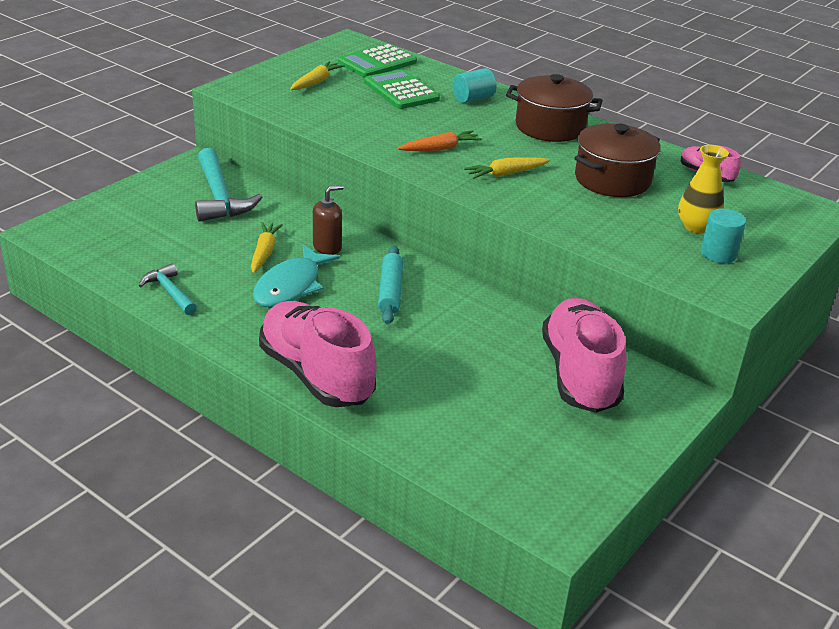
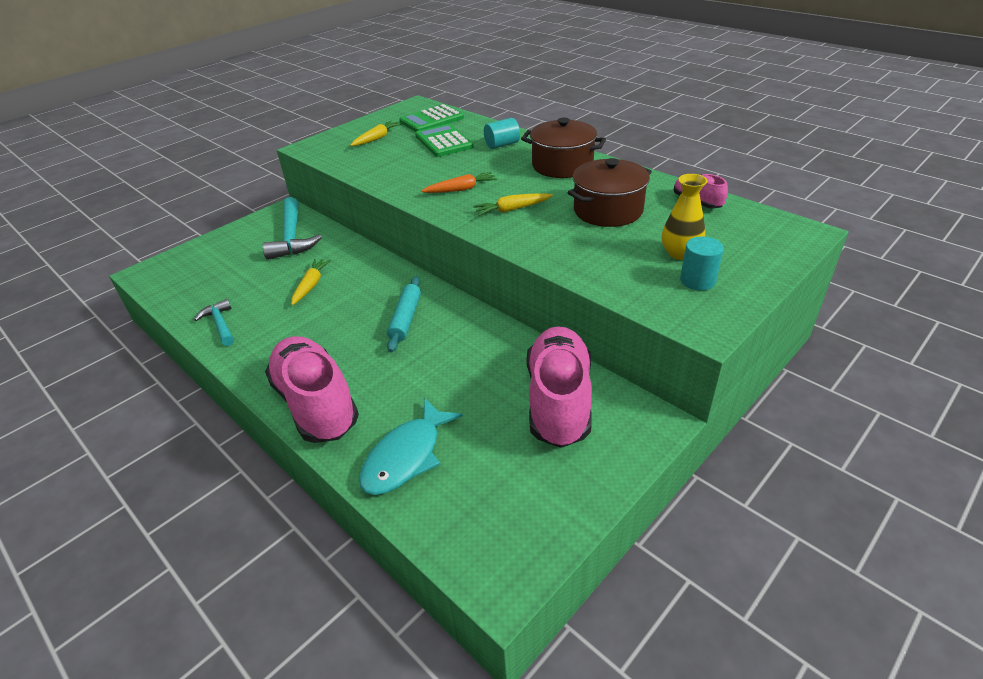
camera: 10 degrees right, 5 degrees up
(291, 286) = (322, 316): turquoise fish -> turquoise fish (406, 456)
(327, 247) = (364, 278): brown soap dispenser -> none

